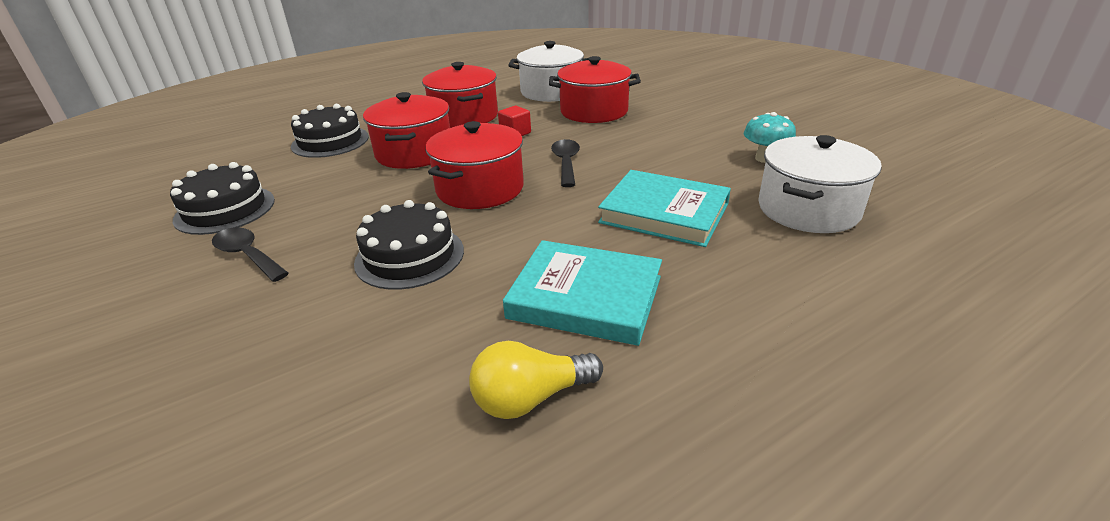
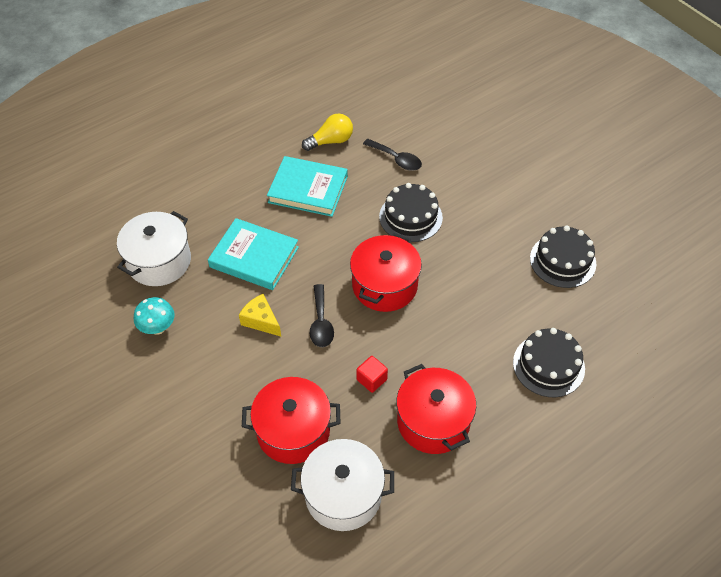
camera: 175 degrees right, 20 degrees up
(247, 255) = (510, 217): black spoon -> black spoon (396, 159)
(414, 153) = (457, 341): red pot -> none
(639, 164) = (261, 321): none -> yellow cheese

